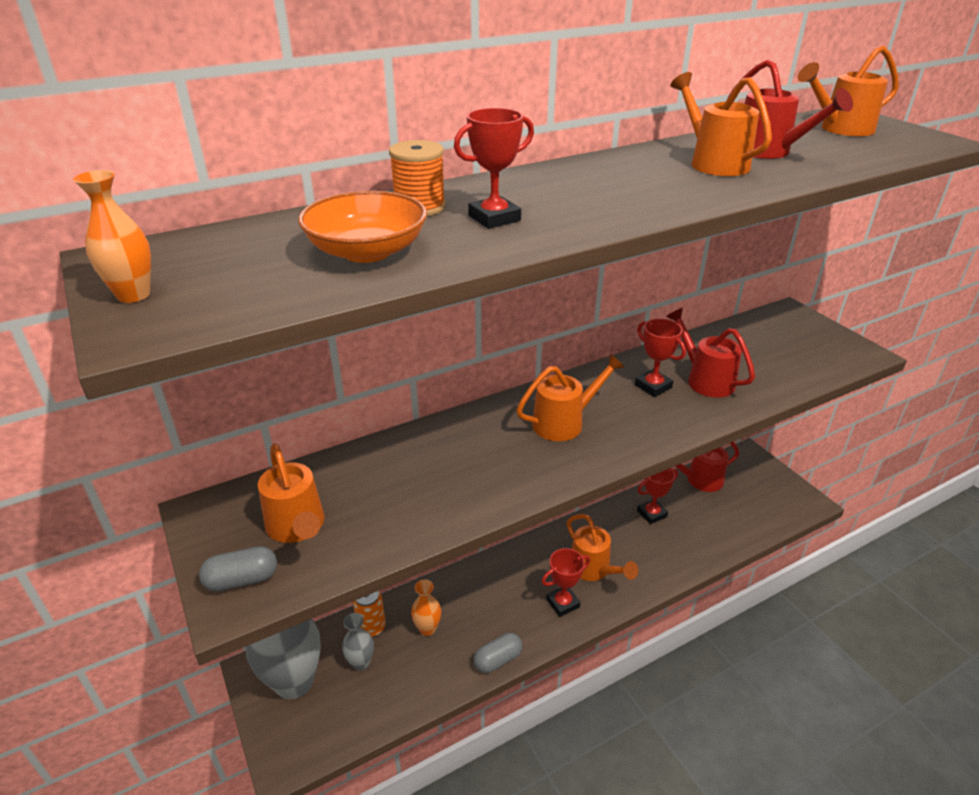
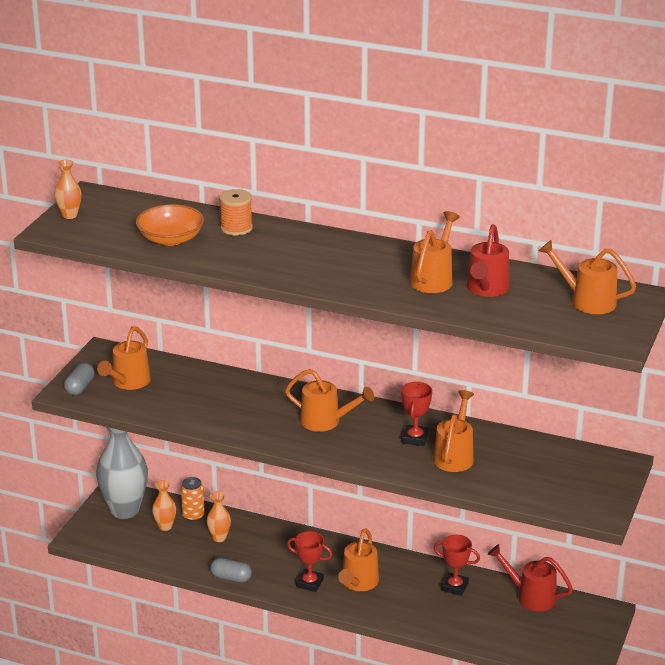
camera: 50 degrees right, 5 degrees down
(242, 580) = (80, 387): grey capsule -> grey capsule turned 75 degrees clockwise
(361, 662) = (165, 526): grey vase -> orange vase
(494, 218) = (250, 250): red trophy -> none
(705, 379) = (455, 455): red watering can -> orange watering can

